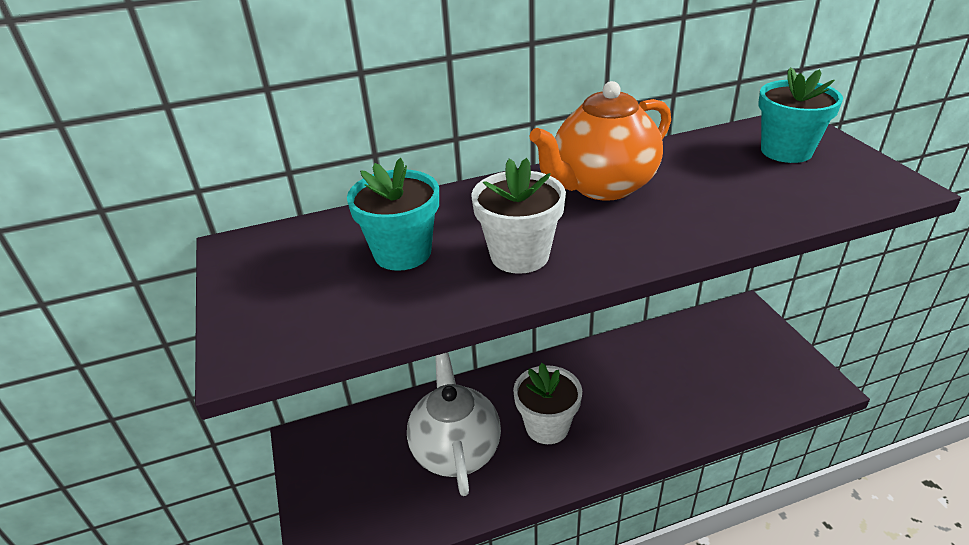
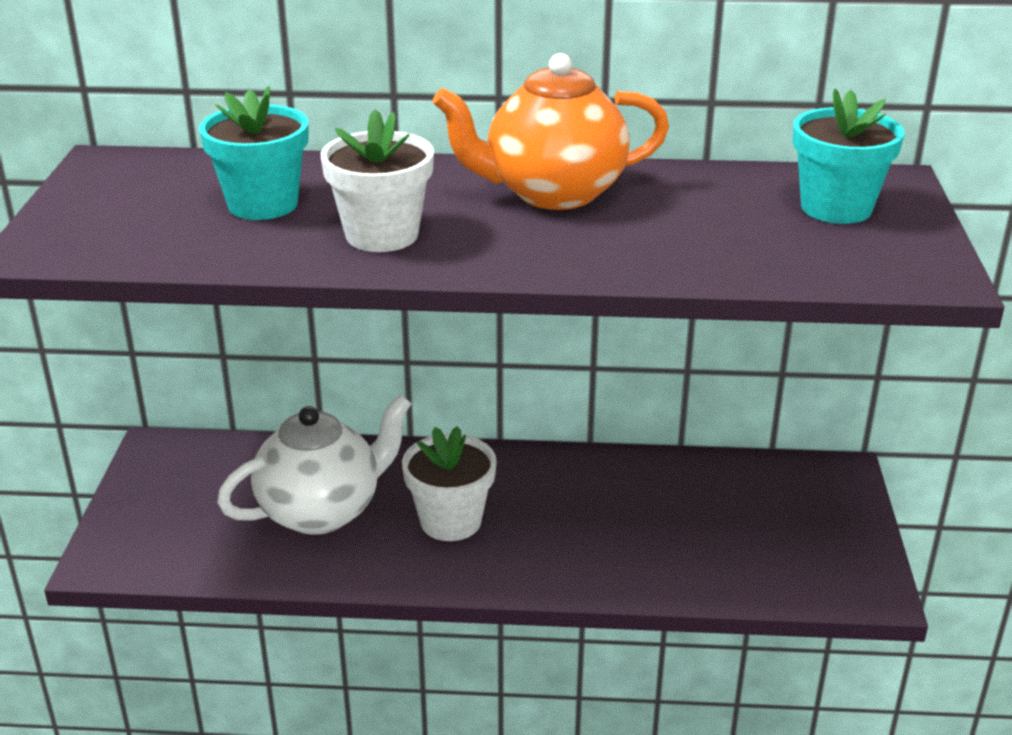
camera: 20 degrees right, 5 degrees down
(456, 450) = (322, 511): white teapot -> white teapot turned 45 degrees clockwise

